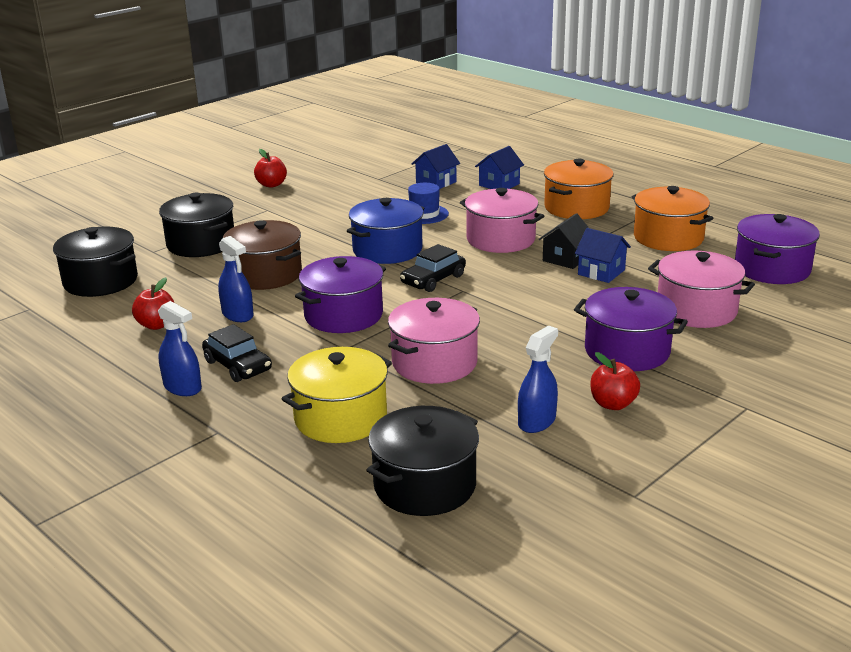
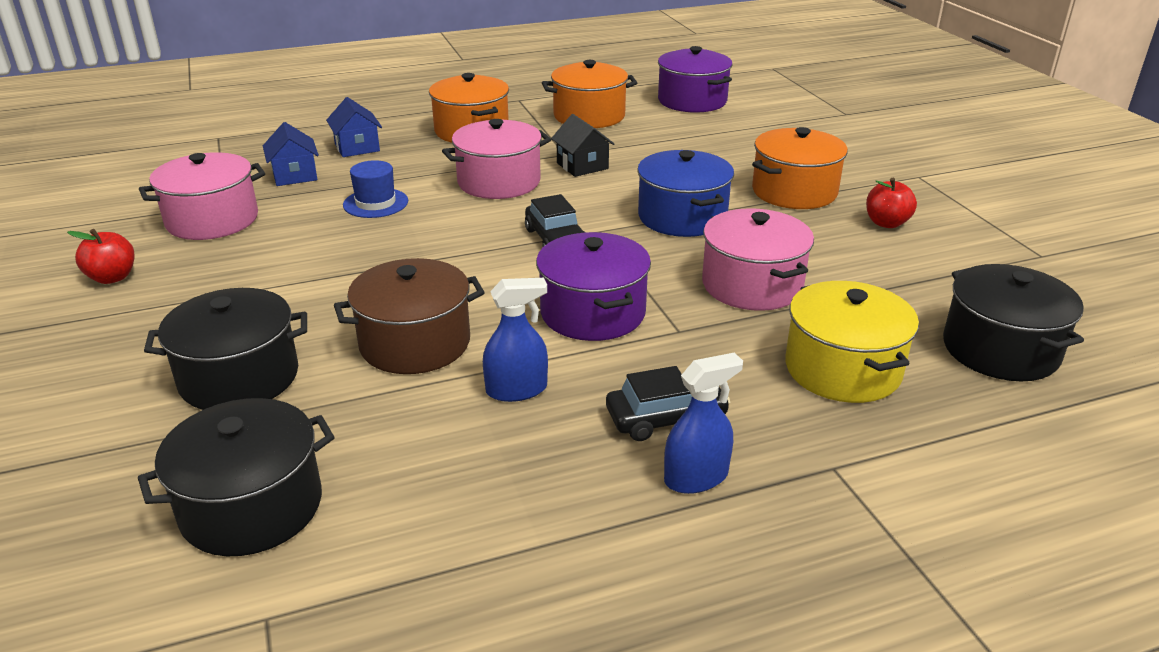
camera: 65 degrees left, 5 degrees up
(157, 325) = (480, 469): red apple -> none
(387, 250) = (445, 246): blue pot -> blue pot (682, 217)
(537, 421) = (901, 264): blue spray bottle -> none
(601, 272) = (628, 159): blue house -> none
(627, 351) = (794, 191): purple pot -> orange pot
(696, 310) = (740, 146): pink pot -> pink pot (212, 220)

